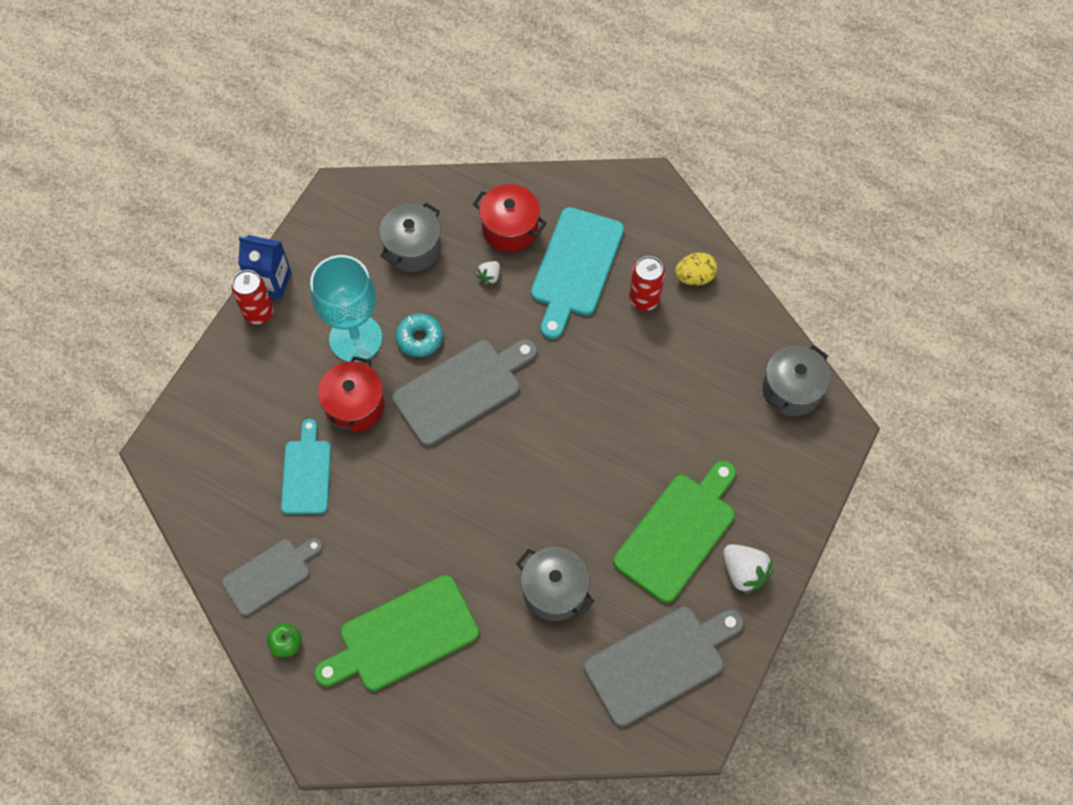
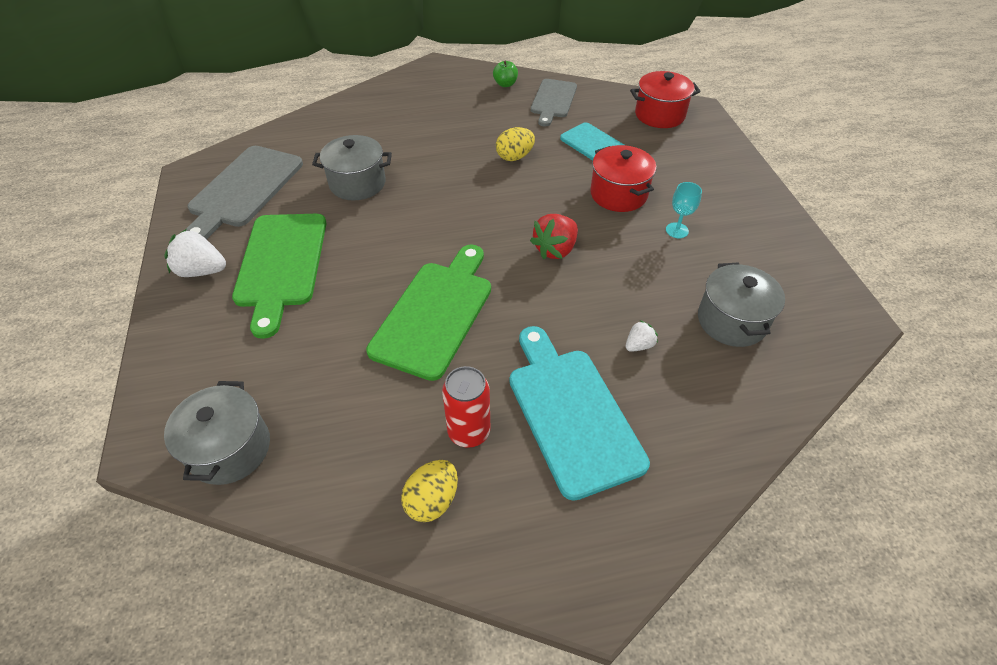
camera: 140 degrees right, 15 degrees down
(259, 313) = (763, 202): red can -> none
(271, 282) = (788, 224): blue carton -> none
(355, 338) = (677, 230): turquoise goblet -> turquoise goblet, size x0.41
(390, 518) = (514, 157): none -> yellow egg
(403, 636) = (440, 117): green cutting board -> green cutting board (435, 313)
(420, 338) = (631, 260): turquoise donut -> none
(462, 389) = (555, 249): grey cutting board -> red strawberry
(489, 276) = (638, 345): white strawberry -> white strawberry turned 60 degrees clockwise
(510, 228) = (676, 404): red pot -> red pot (659, 115)

